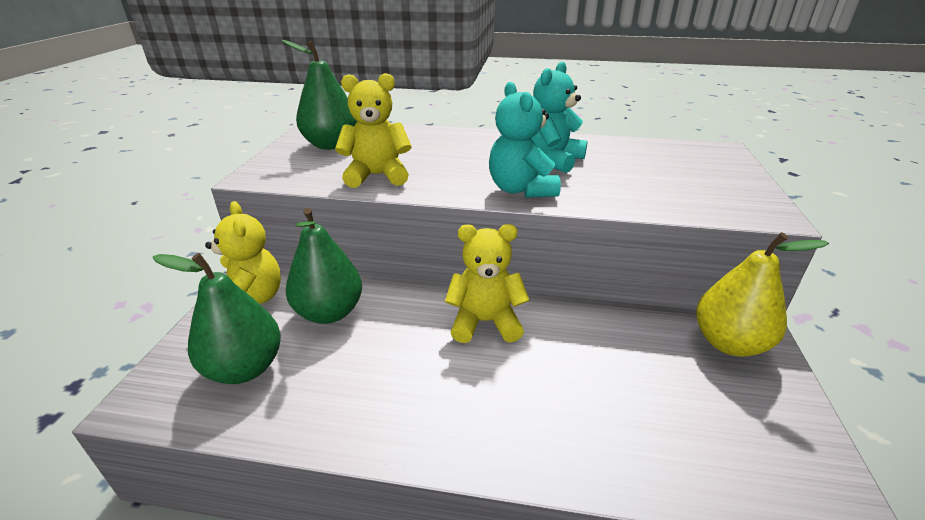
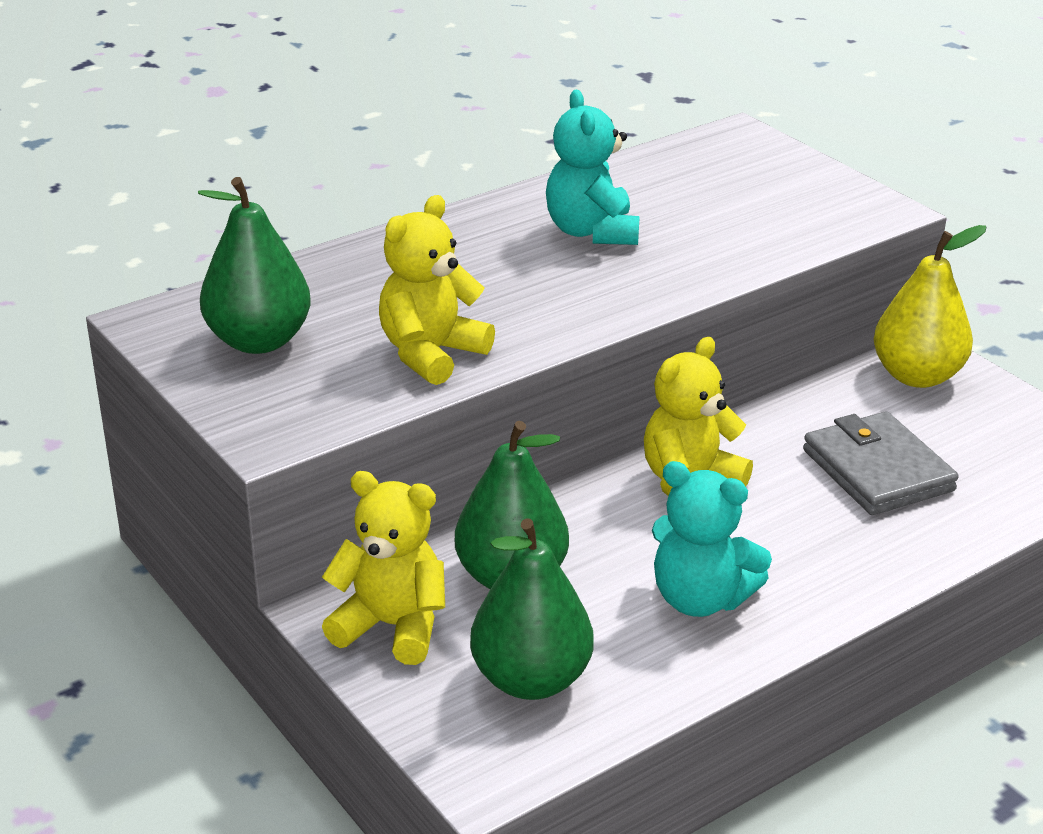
camera: 45 degrees left, 0 degrees up
(521, 190) = (628, 291): turquoise teddy bear -> turquoise teddy bear (700, 599)
(613, 385) = (878, 470): none -> grey wallet

